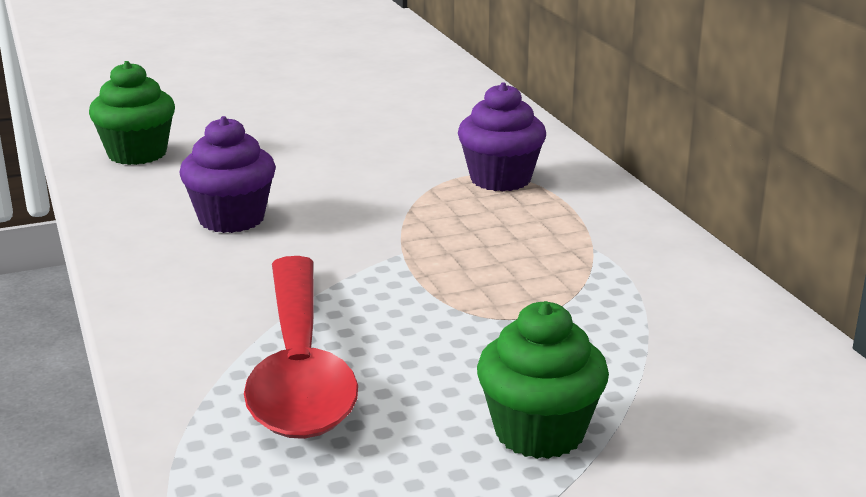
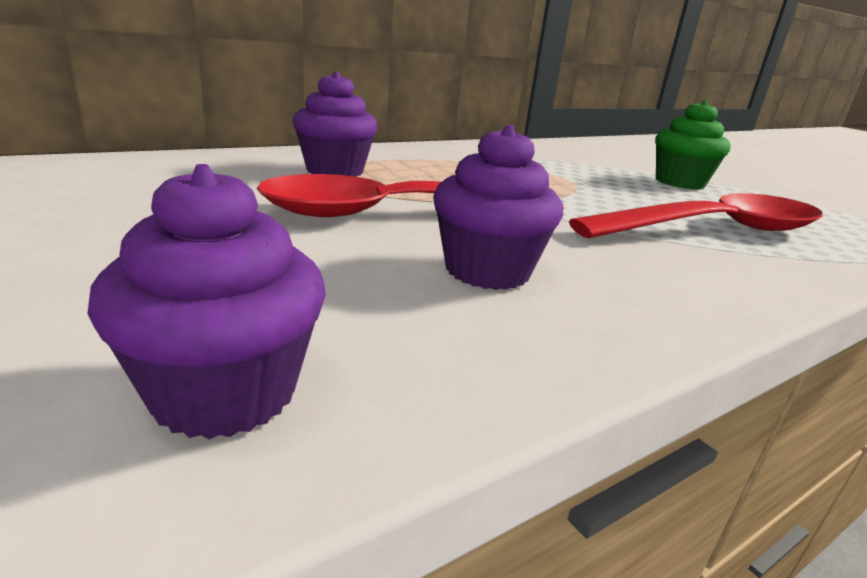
camera: 105 degrees left, 0 degrees up
(137, 154) = (225, 392): green cupcake -> purple cupcake
(363, 199) = (398, 213): none -> red spoon

